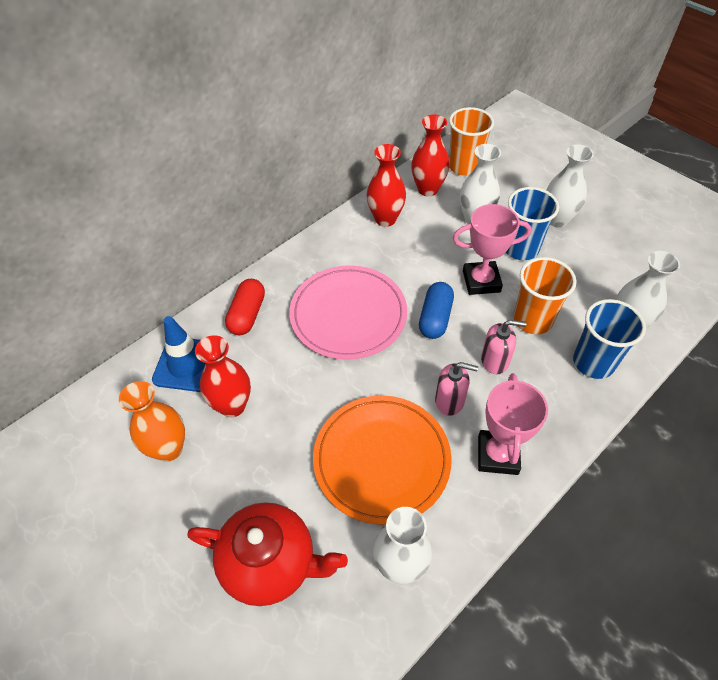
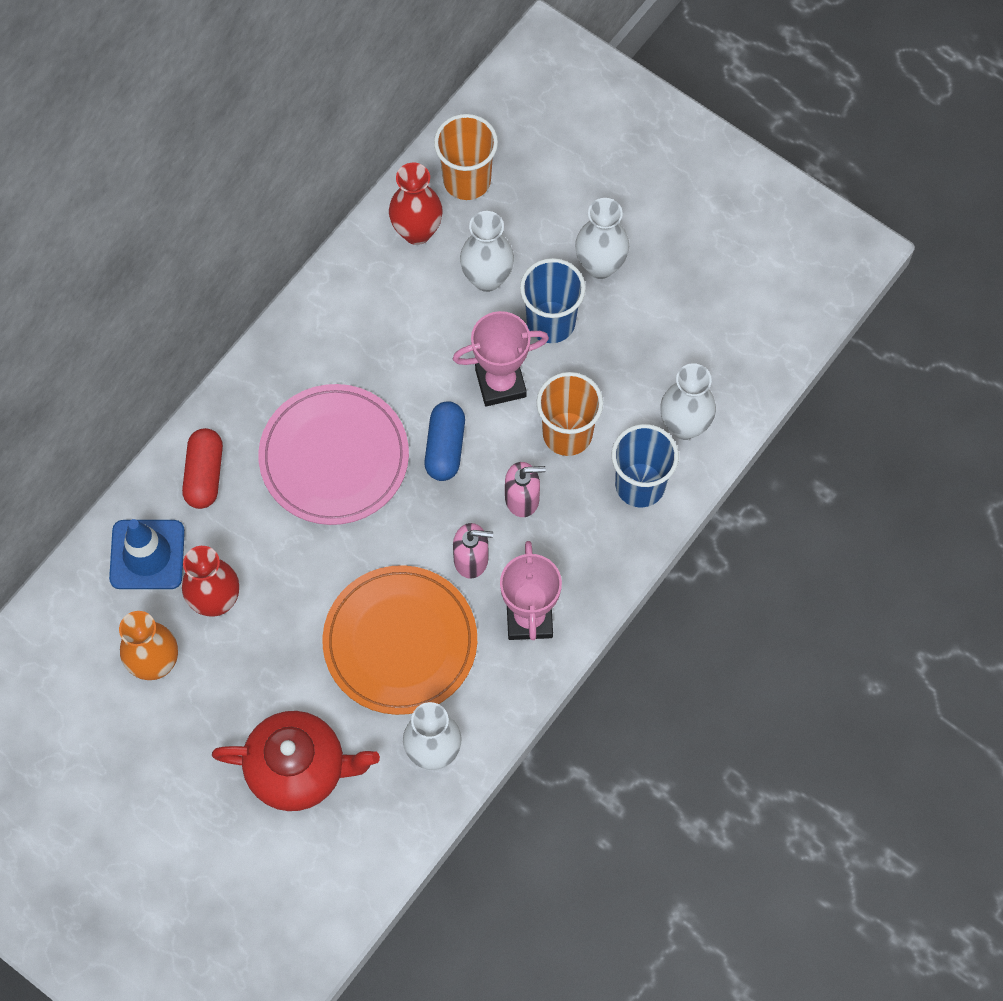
camera: 10 degrees left, 15 degrees up
(385, 219) = (362, 294): red vase -> none

